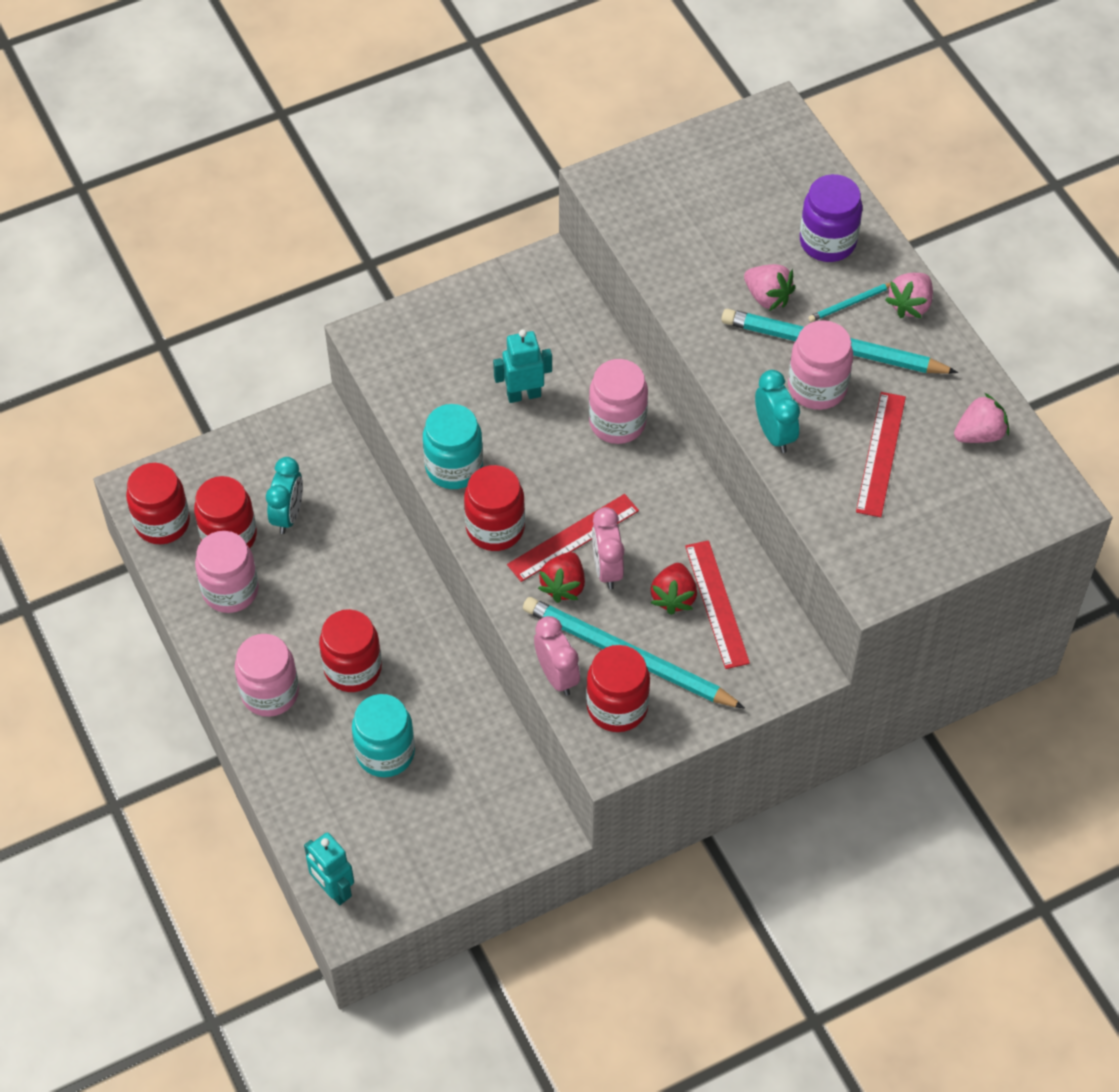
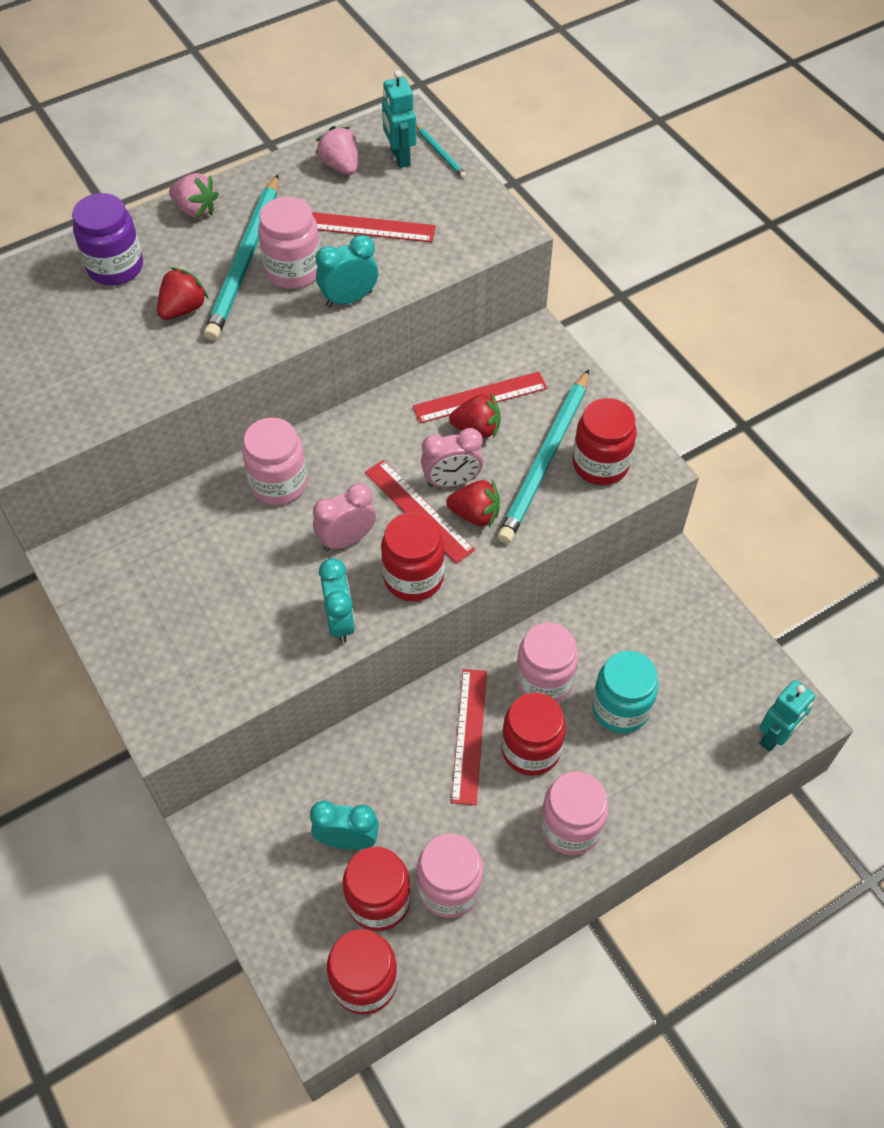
camera: 95 degrees left, 0 degrees up
(375, 619) = (469, 735): none -> red ruler
(425, 688) = (544, 680): none -> pink jar
(454, 467) = (340, 621): turquoise jar -> turquoise clock
(523, 394) = (244, 566): turquoise robot -> turquoise robot (400, 157)
(557, 676) = (575, 513): pink clock -> pink clock (346, 539)
(767, 297) = (183, 309): pink strawberry -> red strawberry
(850, 303) = (193, 250): turquoise pencil -> turquoise pencil (440, 153)

